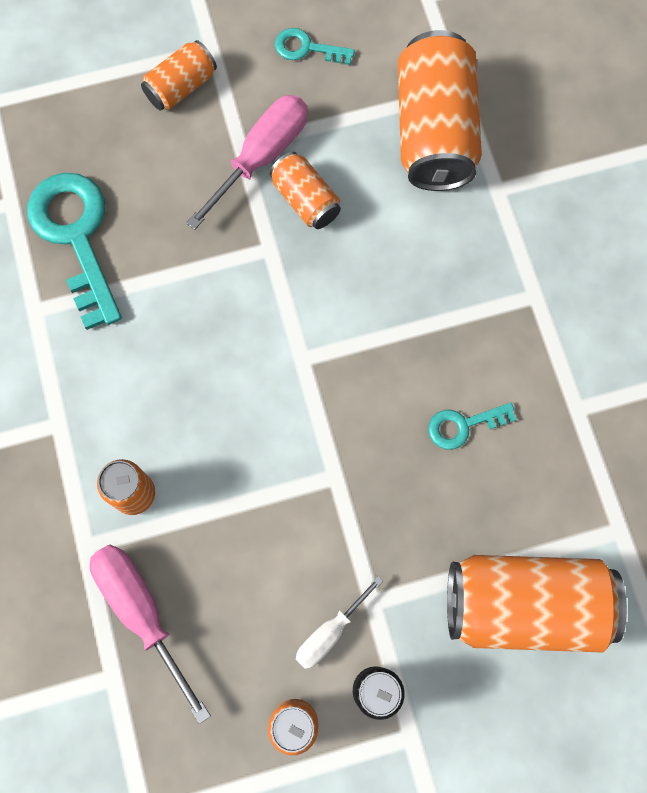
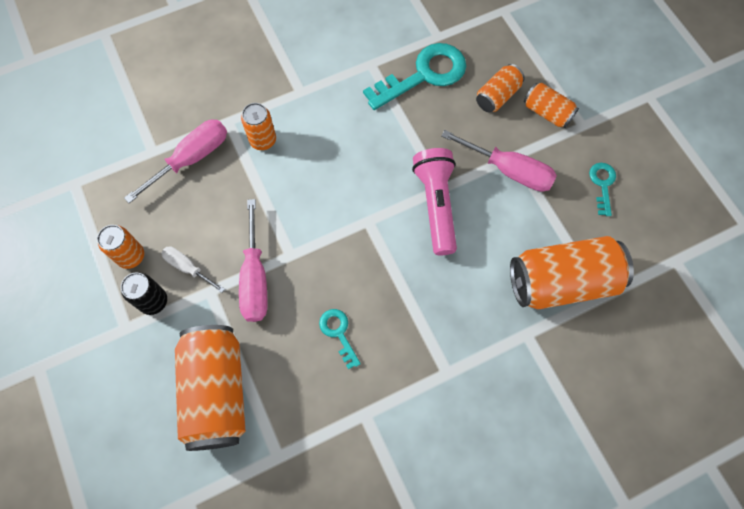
camera: 80 degrees right, 5 degrees down
(295, 263) = (435, 205): none -> pink flashlight
(305, 200) = (483, 203): orange can -> orange can (497, 96)
(363, 532) = (255, 278): none -> pink screwdriver

